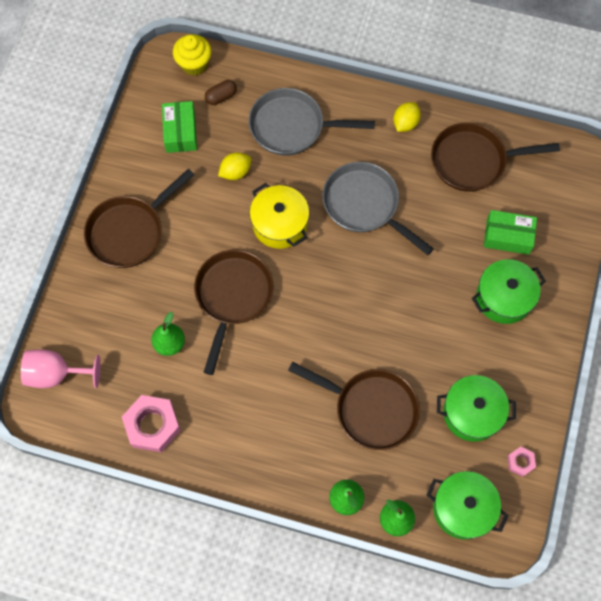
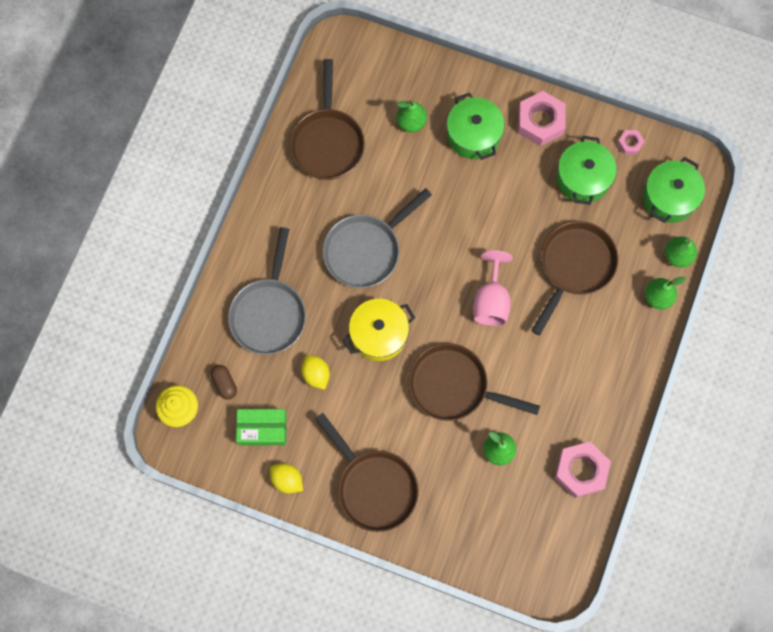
camera: 85 degrees left, 5 degrees up
(56, 374) = (523, 565): pink goblet -> pink goblet (491, 301)
(405, 123) = (278, 201): yellow lemon -> yellow lemon (287, 480)
(508, 236) = (411, 122): green box -> green pear
(530, 365) = (540, 122): none -> pink nut

